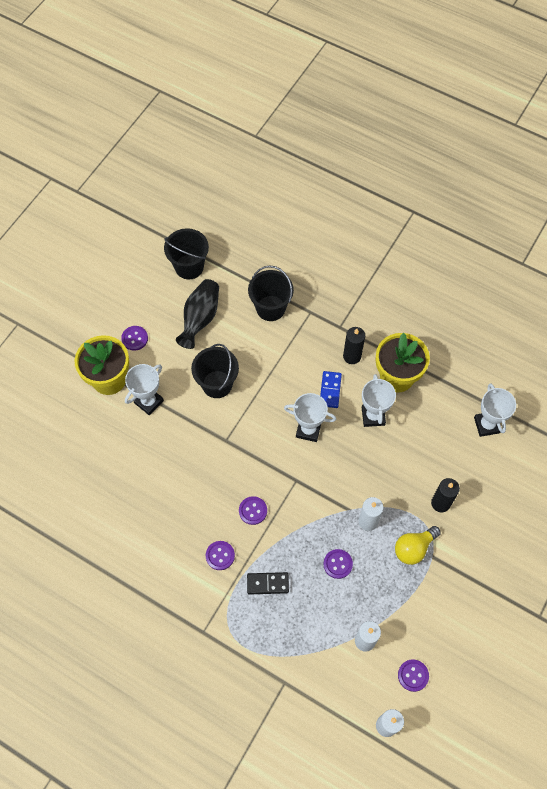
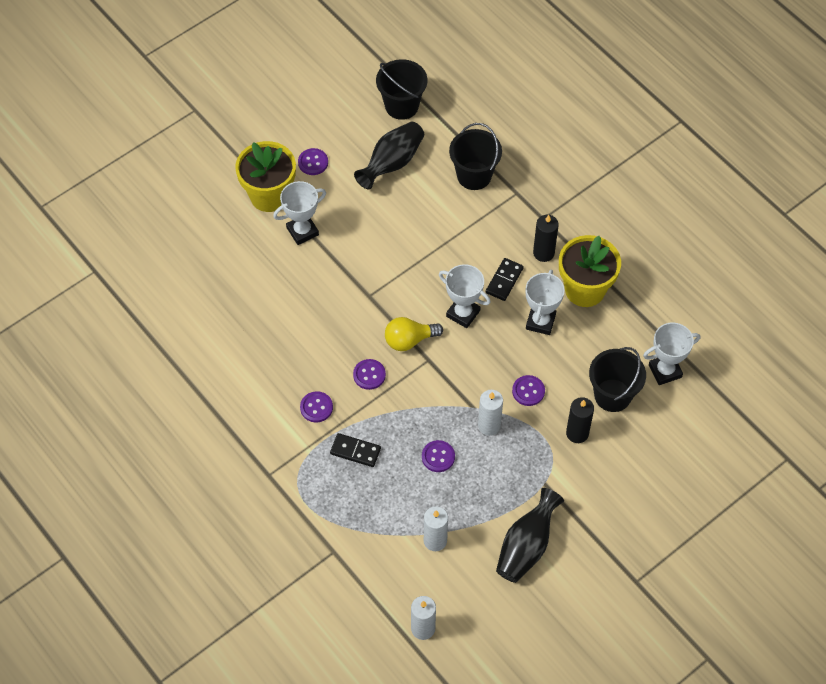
camera: 20 degrees right, 5 degrees down
(217, 384) = (383, 236): black bucket -> black bucket (612, 395)
(330, 390) = (504, 280): blue domino -> black domino
(413, 675) = (472, 591): purple button -> purple button (528, 391)
(414, 548) = (527, 468): yellow light bulb -> yellow light bulb (409, 340)
(440, 618) = (526, 546): none -> black vase
(487, 425) = (665, 371): white trophy -> white trophy turned 60 degrees clockwise

